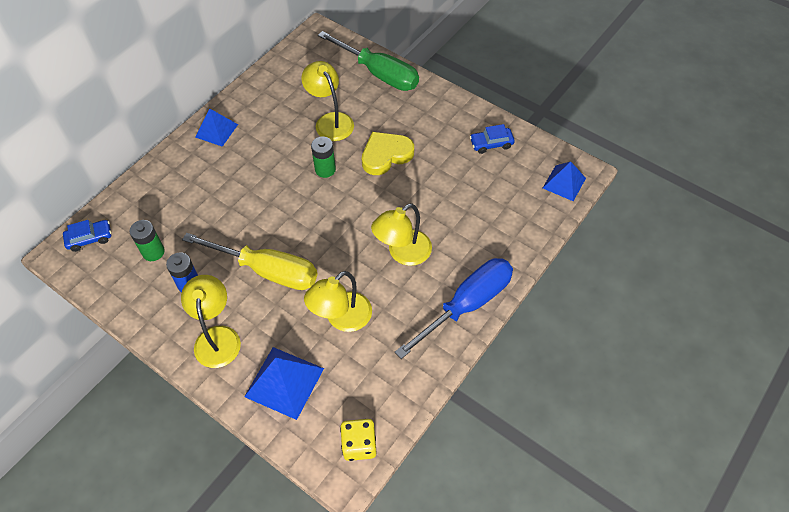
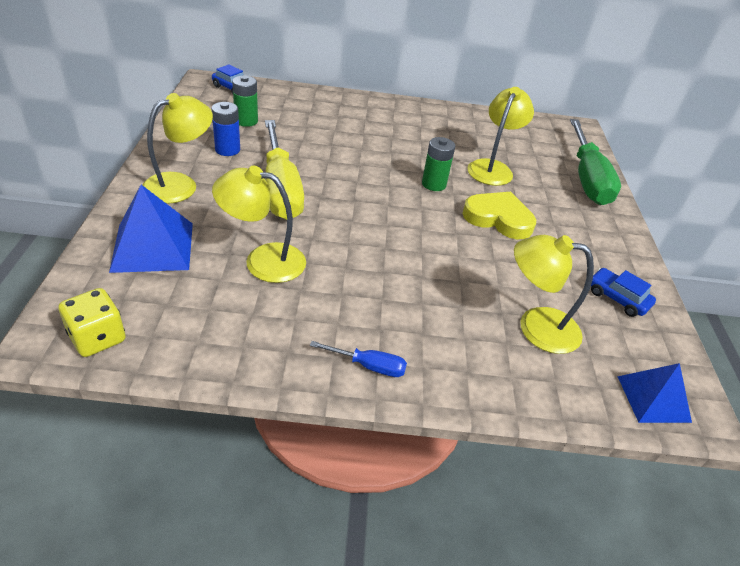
camera: 50 degrees right, 15 degrees down
(216, 130) = (404, 111): blue pyramid -> none
(403, 253) = (389, 278): yellow lamp -> yellow lamp (536, 327)
(468, 304) = (369, 366): blue screwdriver -> blue screwdriver, size x0.44

